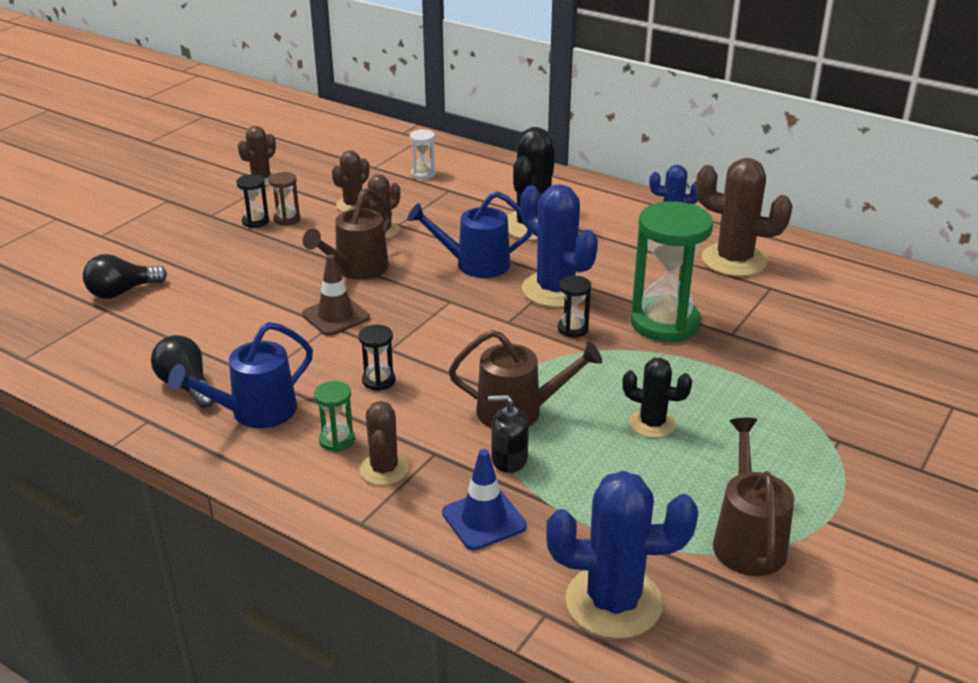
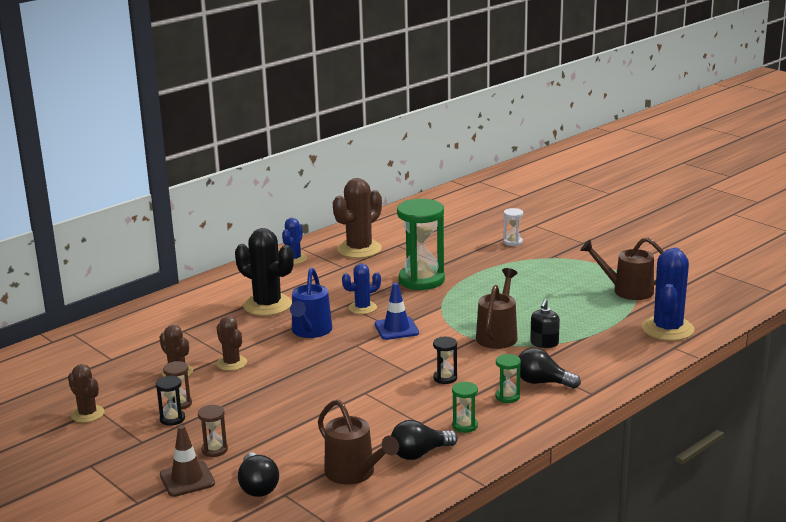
camera: 75 degrees left, 10 degrees down
(195, 255) = (214, 450): none -> brown hourglass
(255, 412) = (465, 426): blue watering can -> green hourglass
(336, 316) = (353, 389): brown traffic cone -> brown traffic cone (187, 479)
(356, 269) = (288, 377): brown watering can -> brown watering can (354, 473)
(384, 469) = (543, 382): brown cactus -> black light bulb
(423, 174) = (144, 338): white hourglass -> white hourglass (513, 242)
(484, 519) = (597, 356): blue traffic cone -> blue traffic cone (396, 329)
(555, 290) = (362, 308): blue cactus -> blue cactus, size x0.58
(573, 329) = (414, 308): black hourglass -> none
(652, 424) = (524, 299): black cactus -> none

